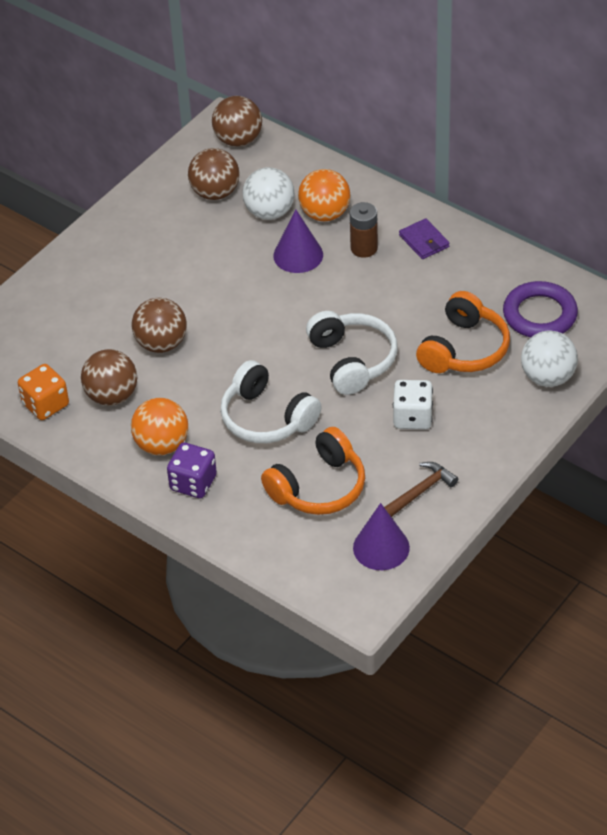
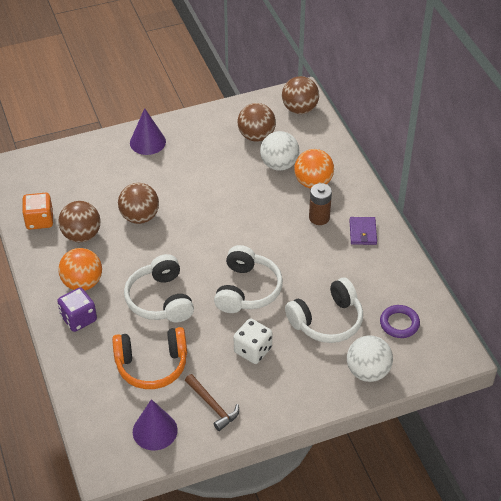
camera: 30 degrees right, 0 degrees up
(298, 255) = (273, 201): purple cone -> purple cone (147, 142)
(419, 492) = (213, 406): brown hammer -> brown hammer turned 60 degrees clockwise
(464, 349) = (327, 321): orange headphones -> white headphones
(540, 315) = (399, 323): purple ring -> purple ring, size x0.67

